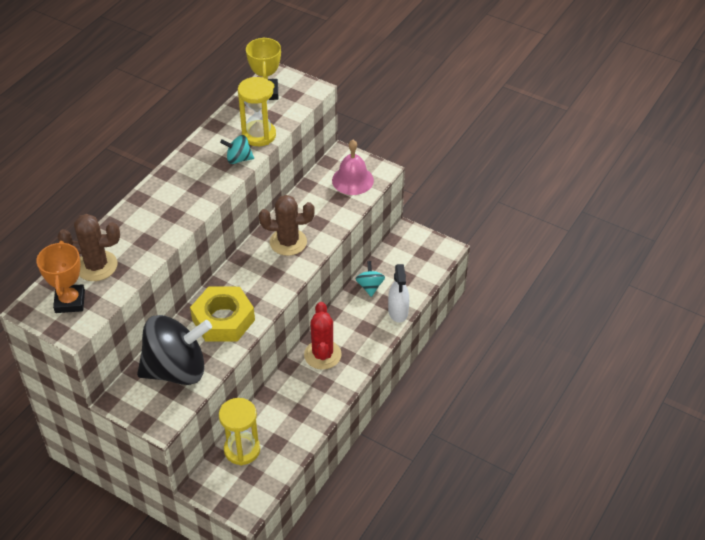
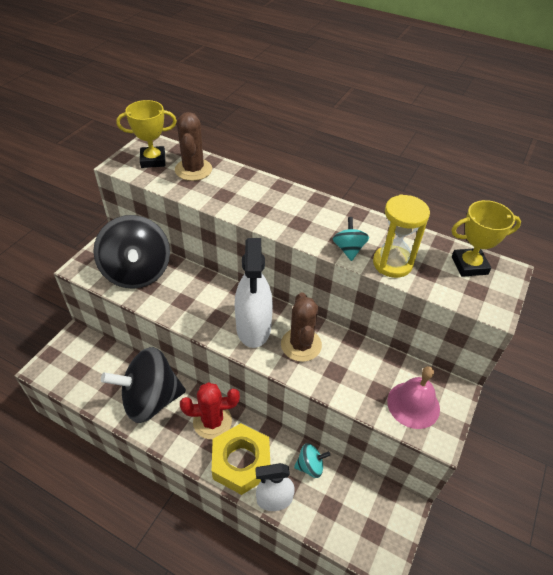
camera: 85 degrees right, 0 degrees up
(70, 301) = (153, 160): orange trophy -> yellow trophy
(223, 320) = (194, 299): yellow nut -> yellow nut (241, 462)
(242, 450) = (107, 361): yellow hourglass -> none
(265, 274) = (253, 327): none -> white spray bottle
(294, 406) = (150, 400): none -> black spinning top

